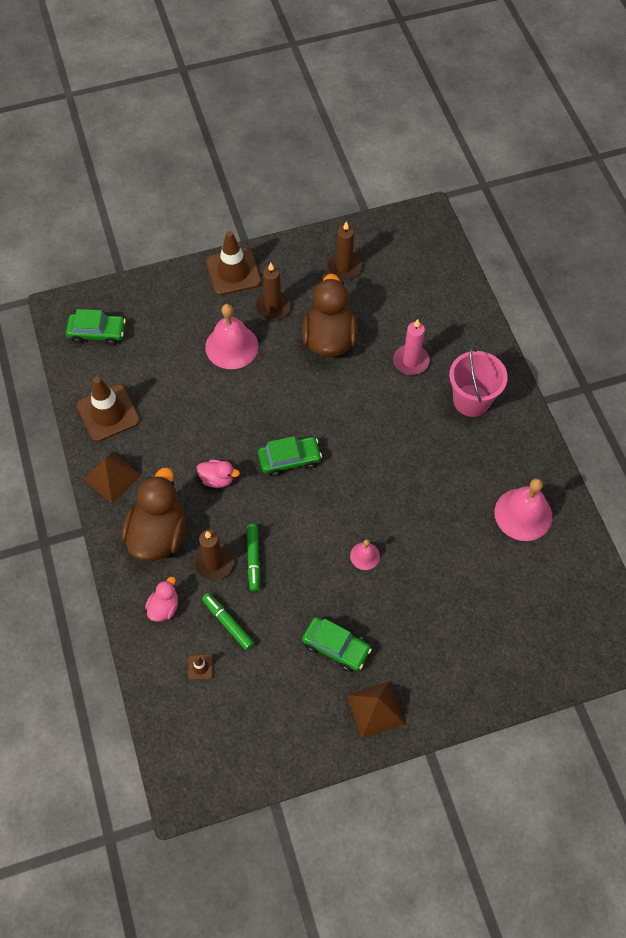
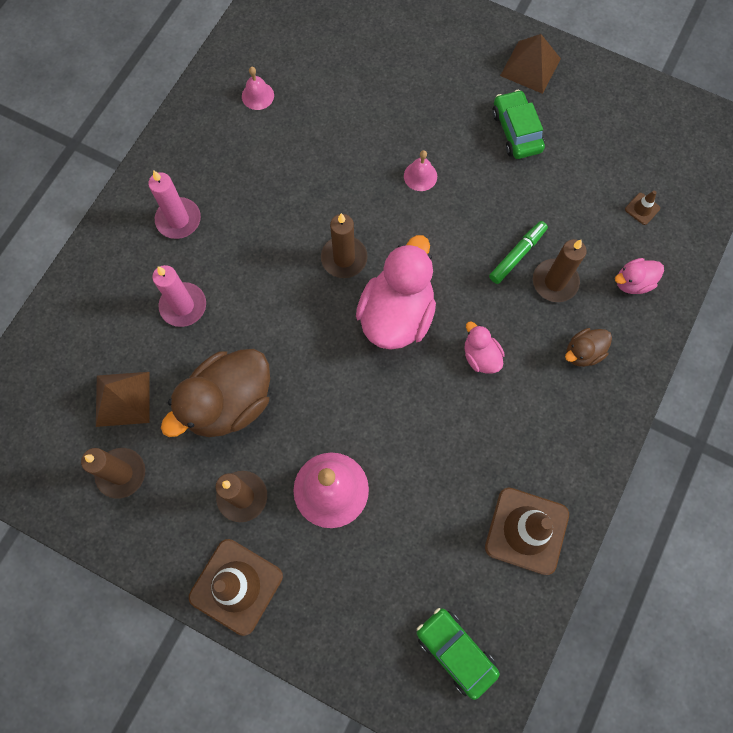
camera: 135 degrees left, 10 degrees up
(112, 477) = (581, 451): brown pyramid -> brown pyramid (122, 398)
(158, 534) = (583, 352): brown duck -> brown duck, size x0.48
(228, 623) = (588, 222): green marker -> none
(289, 459) = (396, 314): green car -> pink duck
(354, 463) = (344, 258): none -> brown candle
(471, 400) = (178, 220): pink bucket -> pink candle
(523, 514) = (257, 95): pink bell -> pink bell, size x0.51

